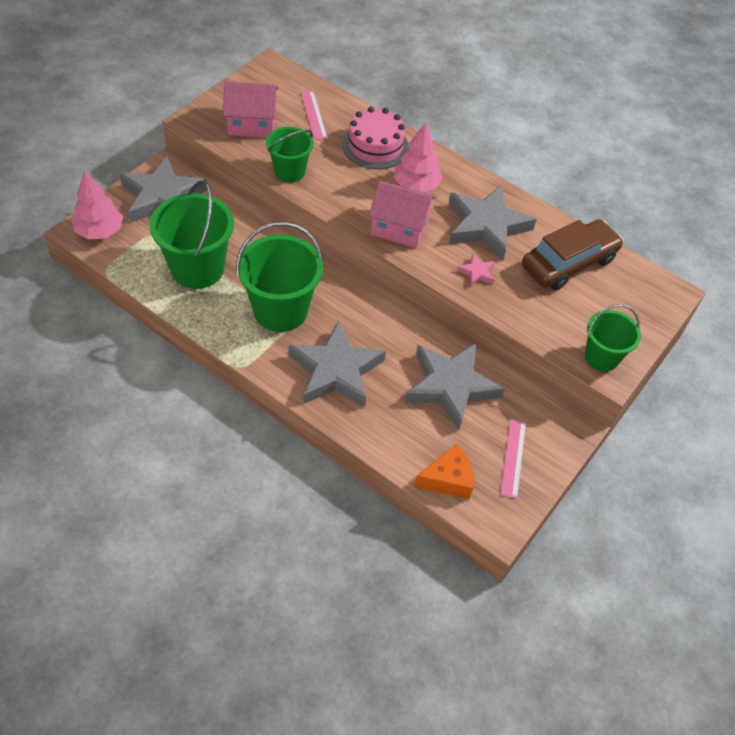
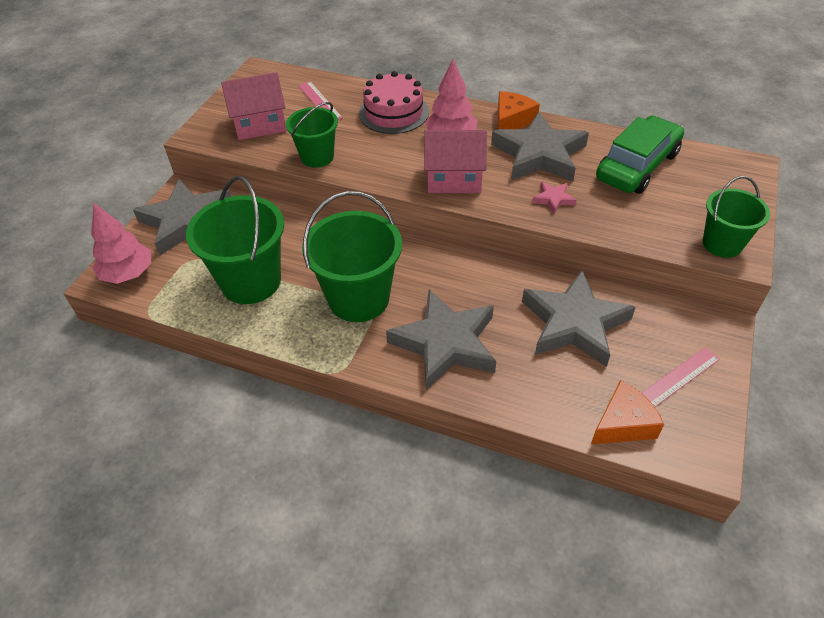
camera: 10 degrees left, 5 degrees down
(478, 185) = (511, 121): none -> orange cheese
(513, 458) = (678, 378): pink ruler -> pink ruler turned 60 degrees clockwise
(568, 263) = (637, 166): brown car -> green car

